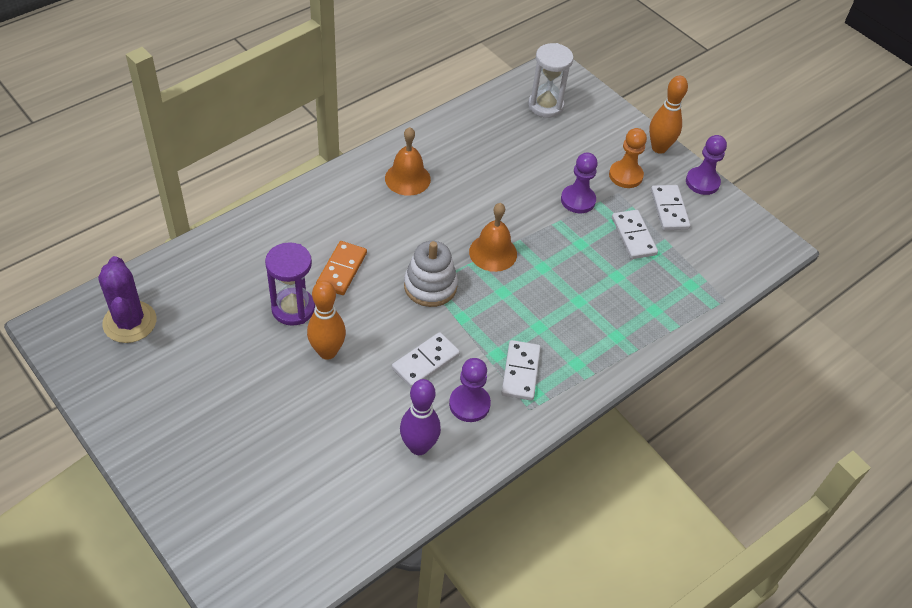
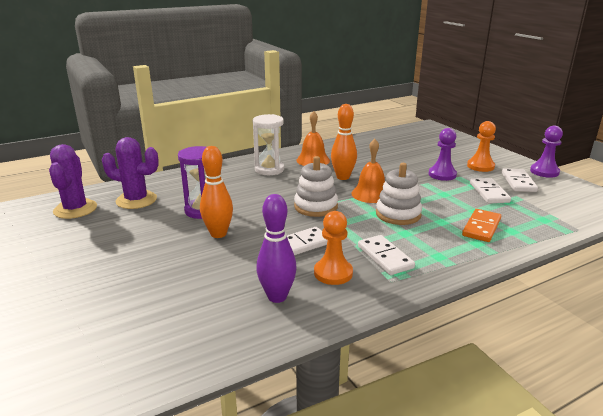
camera: 15 degrees right, 25 degrees down
(201, 295) = (136, 200): none -> purple cactus
(342, 270) = (248, 195): orange domino -> orange domino (481, 227)
(469, 404) = (333, 273): purple pawn -> orange pawn
(520, 372) = (385, 257): white domino -> white domino turned 45 degrees counterclockwise
(529, 292) = (398, 214): none -> white stacking toy
(545, 106) = (419, 138): white hourglass -> white hourglass (269, 169)
(659, 148) = (506, 156): orange bowling pin -> orange bowling pin (343, 177)

